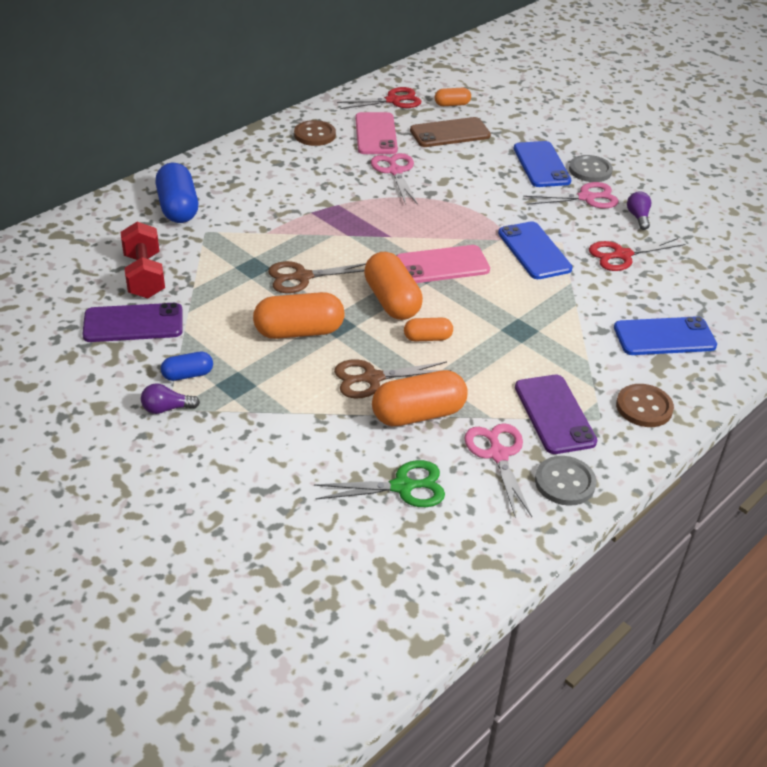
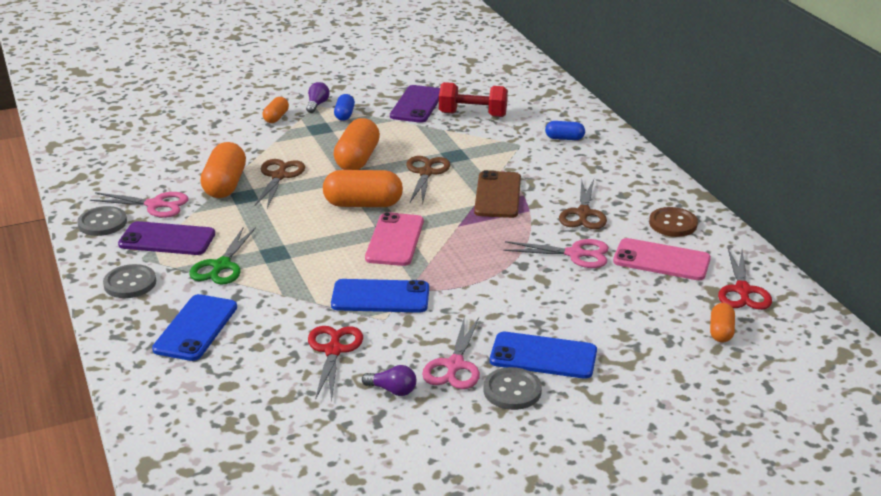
camera: 115 degrees right, 10 degrees down
(178, 208) = (564, 138): blue capsule -> blue capsule, size x0.55
(325, 177) = (583, 213): none -> brown scissors
(402, 487) = (167, 164): green scissors -> green scissors (221, 266)
(427, 338) = (303, 209): orange capsule -> orange capsule (276, 117)
(450, 133) = (646, 310): brown phone -> brown phone (498, 195)
(644, 407) = (130, 283): brown button -> grey button

